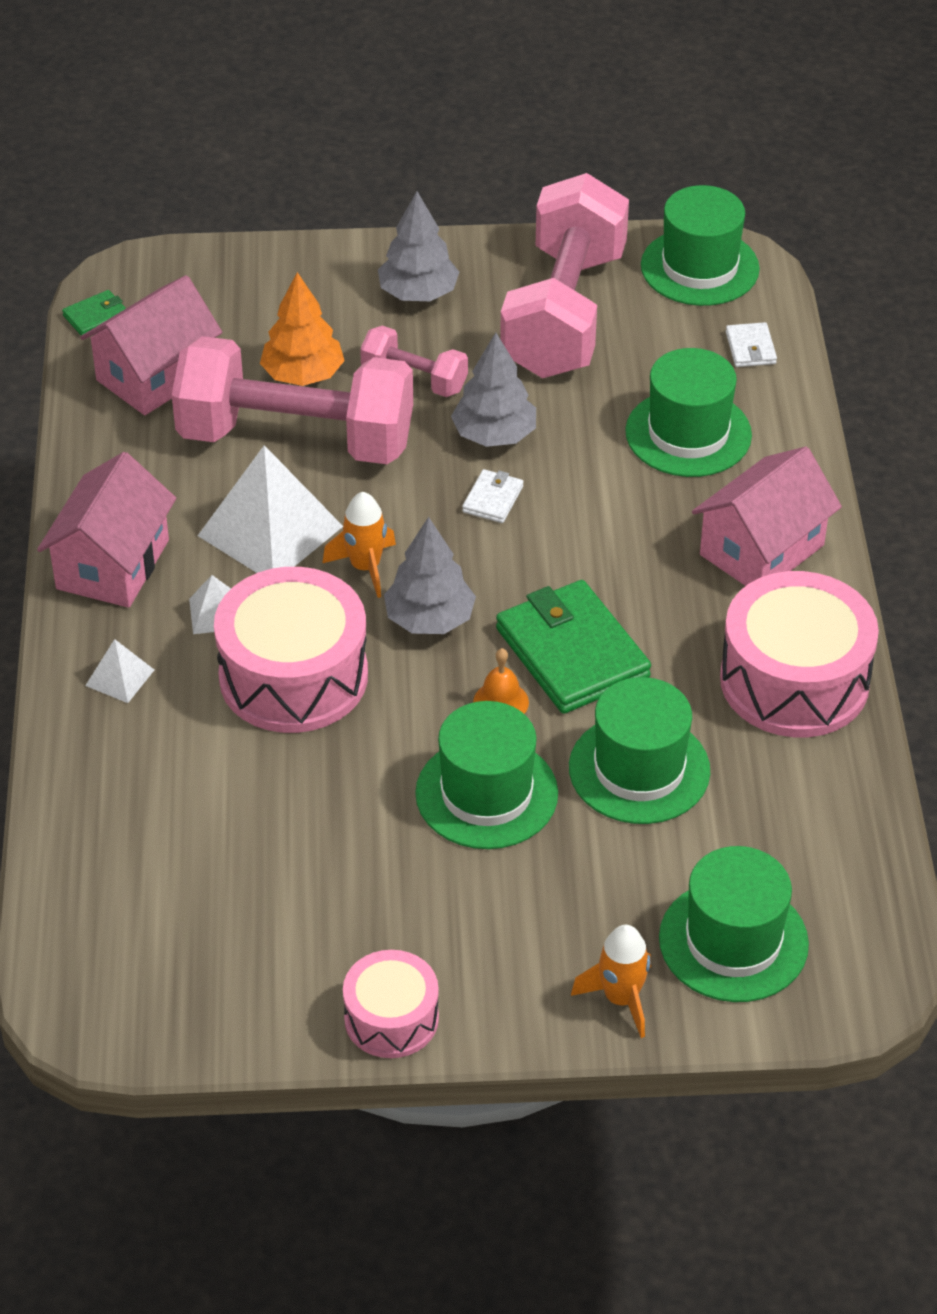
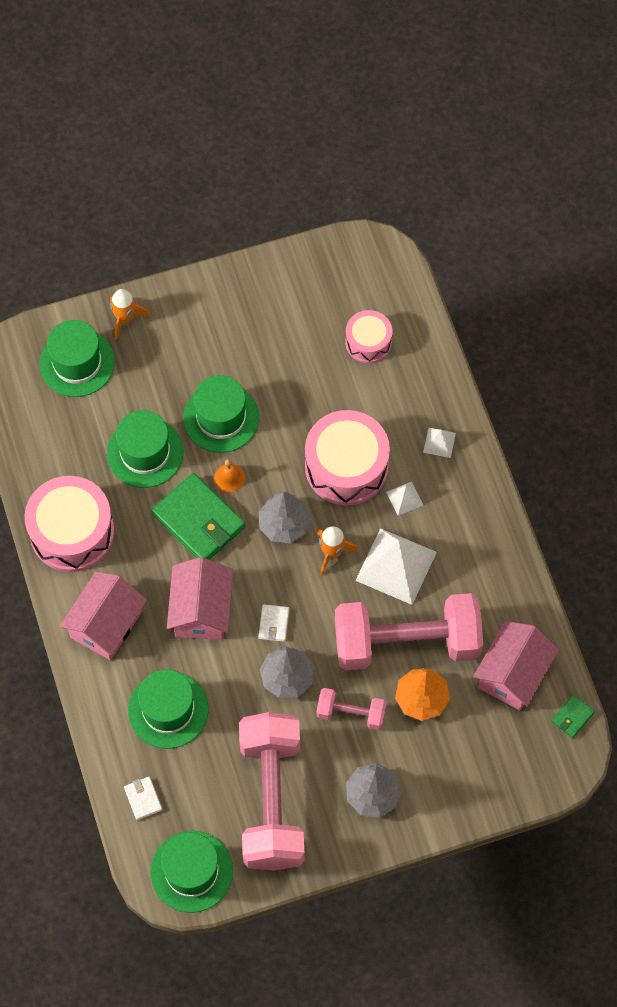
camera: 165 degrees right, 20 degrees up
(113, 564) = (475, 518): pink house -> pink house (201, 610)
(391, 1018) = (231, 282): pink drum -> pink drum (368, 342)

